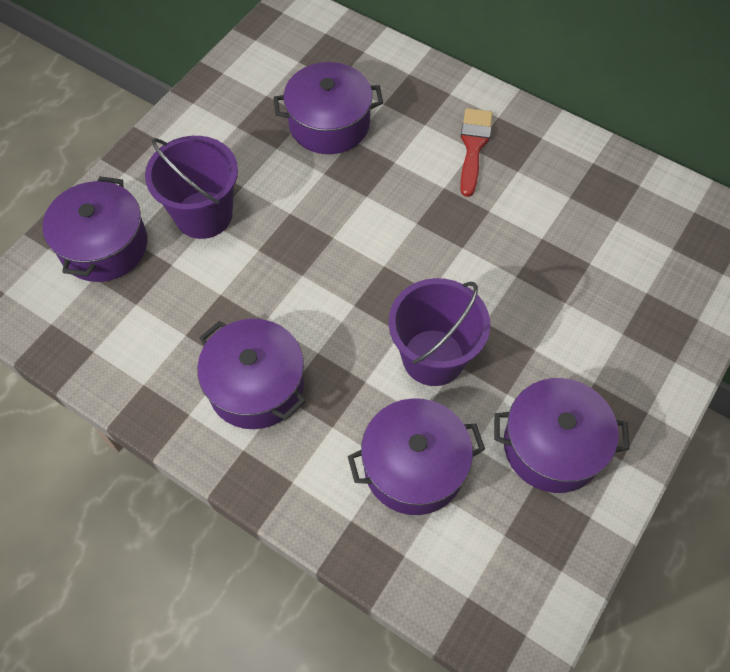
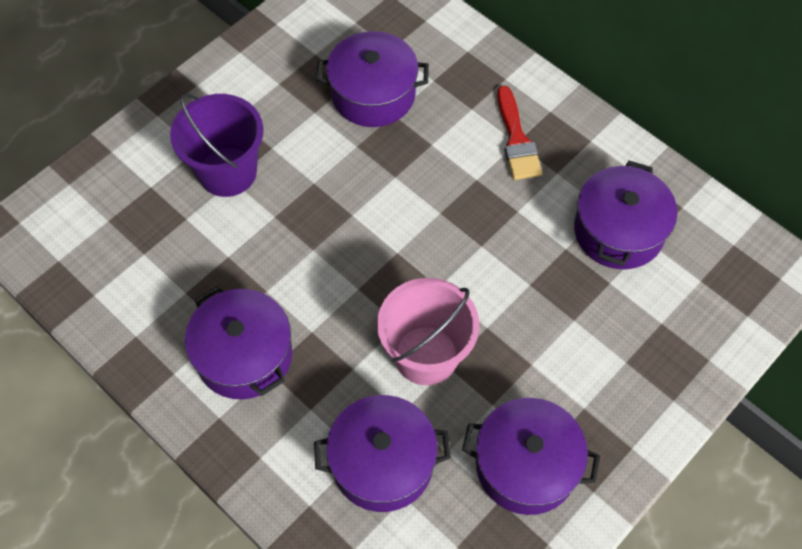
camera: 10 degrees right, 0 degrees up
(104, 246) = (123, 189): purple pot -> purple pot (618, 231)
(433, 357) = (426, 355): purple bucket -> pink bucket
(473, 146) = (517, 140): red brush -> red brush turned 150 degrees clockwise

